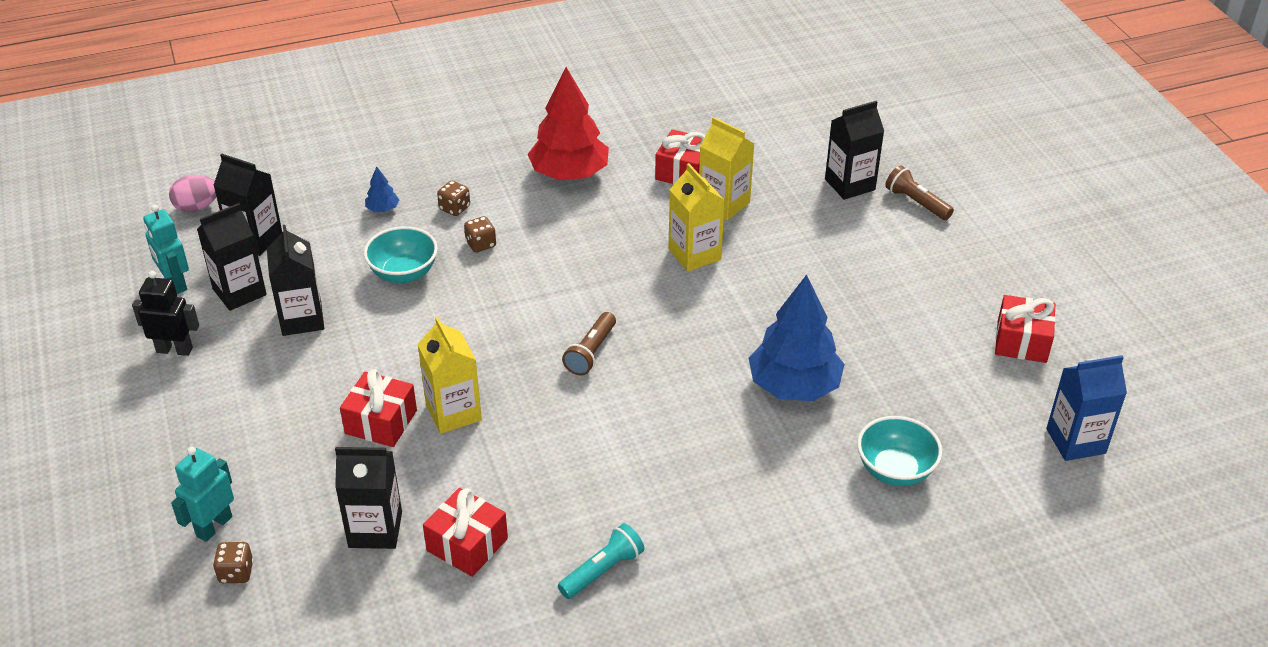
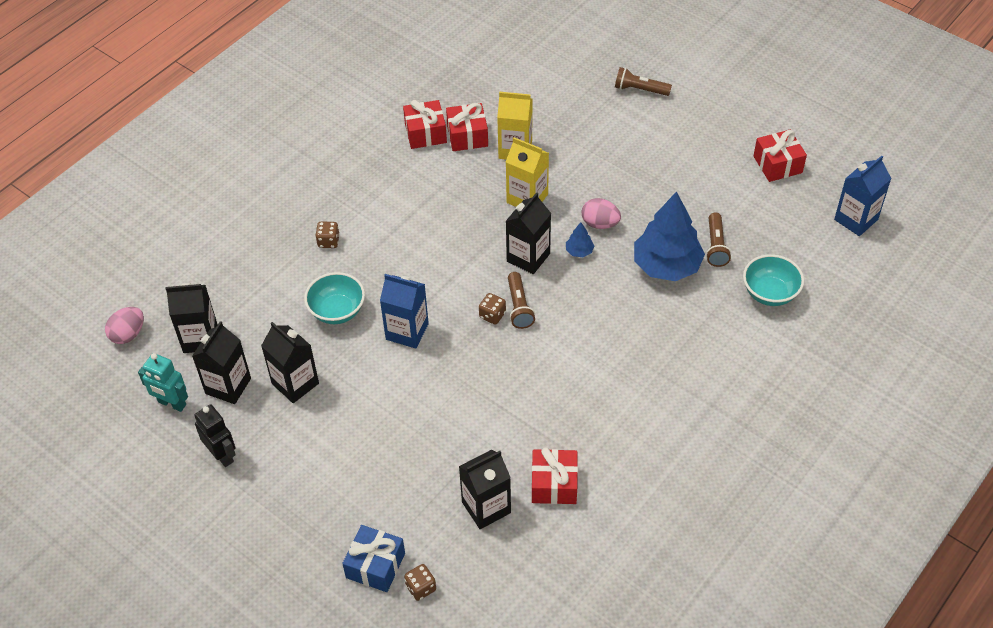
camera: 30 degrees left, 10 degrees up
(175, 350) = (222, 455): black robot -> black robot turned 75 degrees clockwise
(214, 526) = (375, 565): turquoise robot -> blue gift
(381, 422) = (422, 430): red gift -> red gift (425, 133)
(382, 209) = (275, 267): blue tree -> blue tree (579, 251)
(453, 412) = (465, 398): yellow carton -> none
(454, 322) = (407, 331): none -> blue carton
(481, 244) = (373, 261): brown dice -> brown dice (492, 315)
(569, 174) = (388, 174): red tree -> none
(603, 571) = (652, 455): turquoise flashlight -> none
(753, 312) = (600, 224): none -> pink egg
(850, 184) = (586, 95): black carton -> black carton (528, 257)
(870, 392) = (715, 246): none -> brown flashlight

